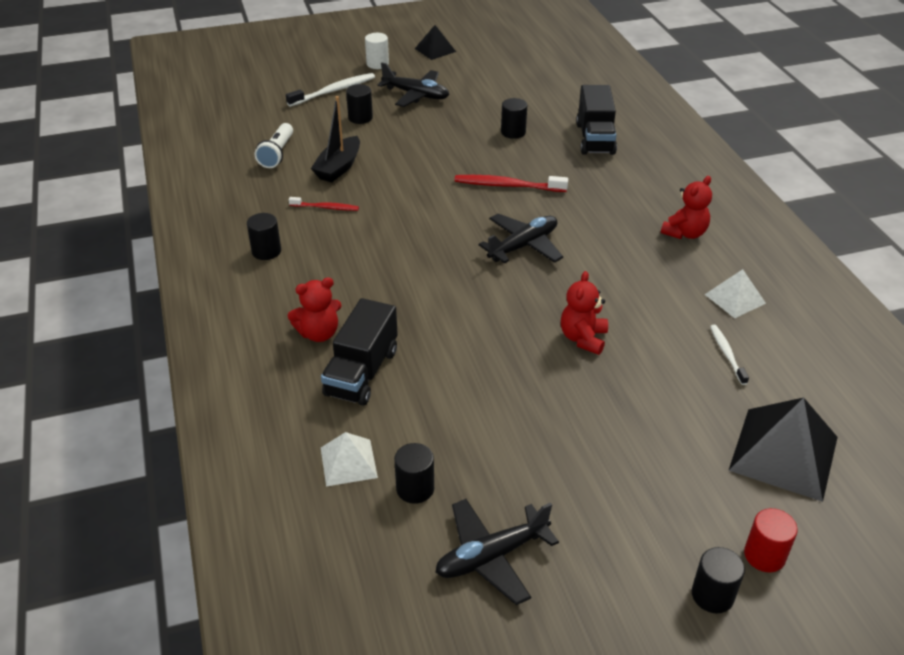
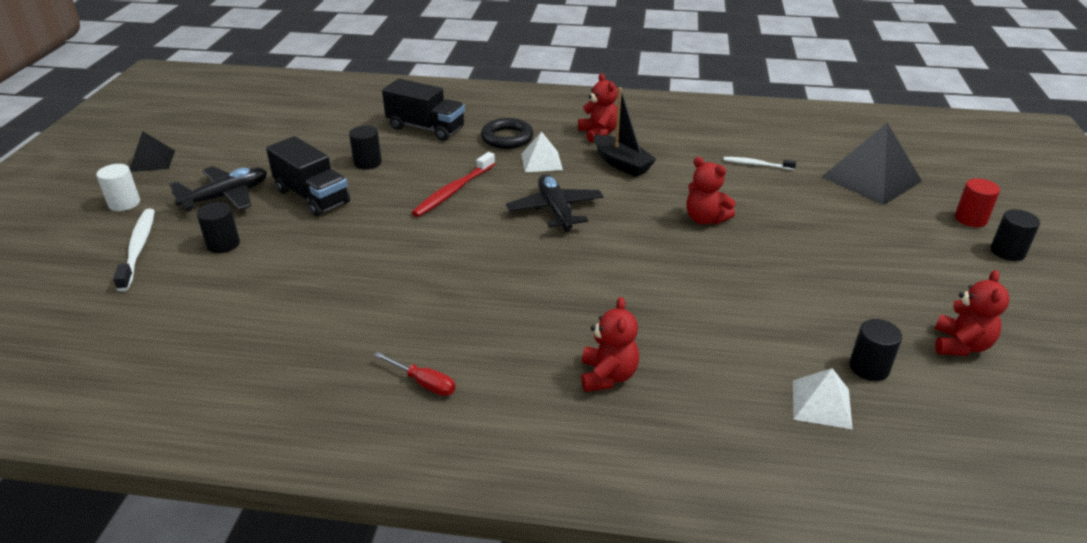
camera: 65 degrees left, 5 degrees down
(266, 251) = (424, 383): black cylinder -> red screwdriver
(277, 154) = (223, 326): white flashlight -> none
(326, 207) = (378, 314): red toothbrush -> none
(338, 167) = (308, 285): black boat -> black boat (622, 164)
(361, 372) = (689, 360): black truck -> black truck (312, 196)
(491, 556) = (960, 345): black plane -> red teddy bear
(621, 184) = (507, 138): none -> black ring
(735, 299) = (694, 141): white pyramid -> white pyramid (541, 161)

